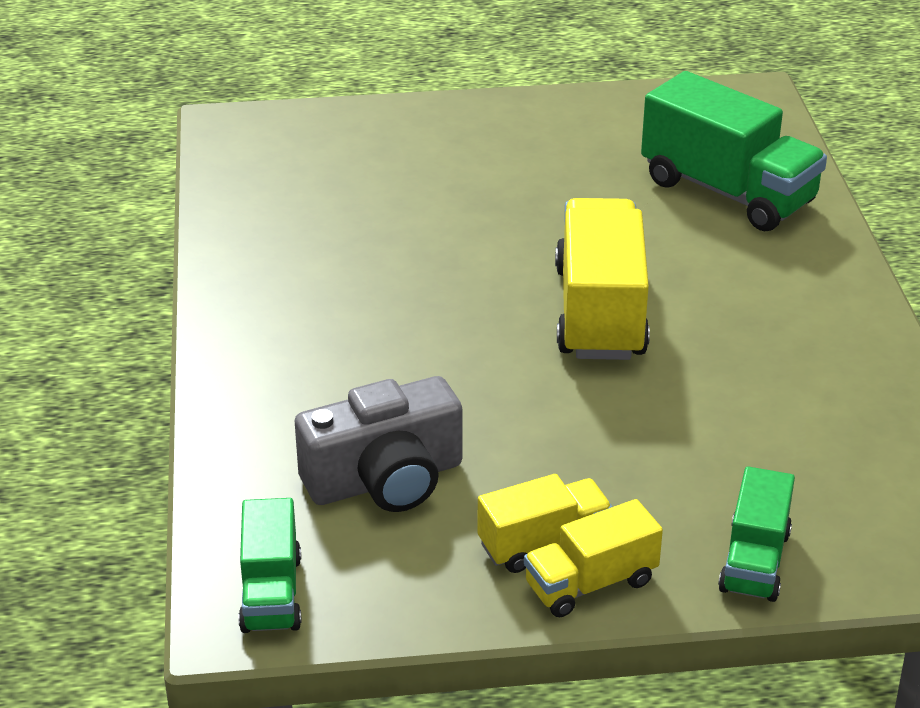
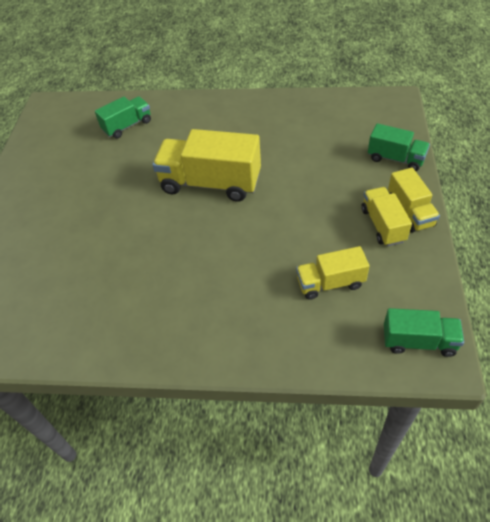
camera: 75 degrees left, 15 degrees up
(385, 479) = (330, 283): grey camera -> yellow truck
(727, 192) = (127, 126): green truck -> green truck, size x0.56

